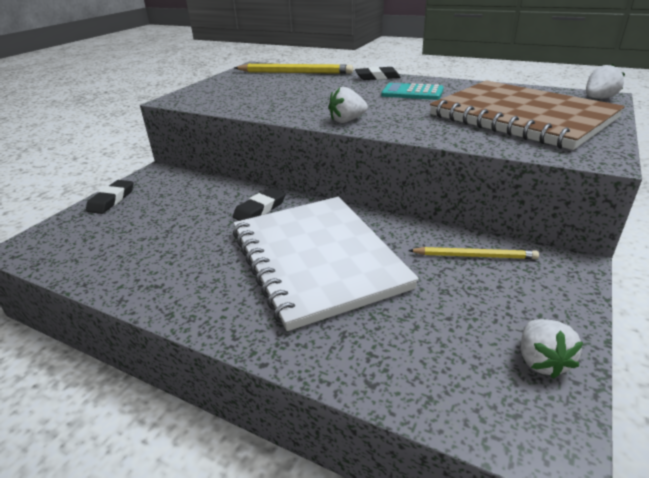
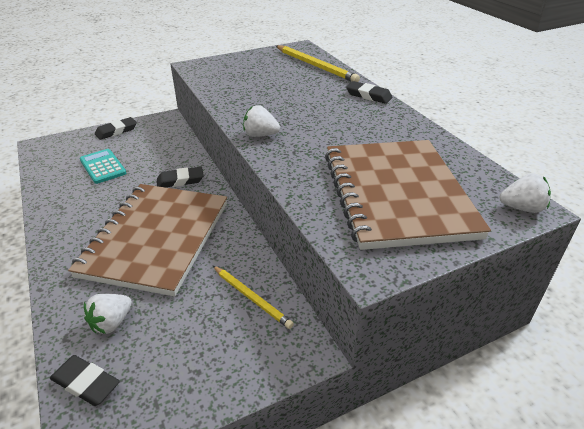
camera: 35 degrees right, 5 degrees up
(316, 259) = (156, 238): white notebook -> brown notebook
(412, 93) = (362, 126): turquoise calculator -> turquoise calculator (103, 166)
(460, 402) = (85, 383): none -> black eraser
(541, 361) = (165, 397): white strawberry -> white strawberry (111, 323)

